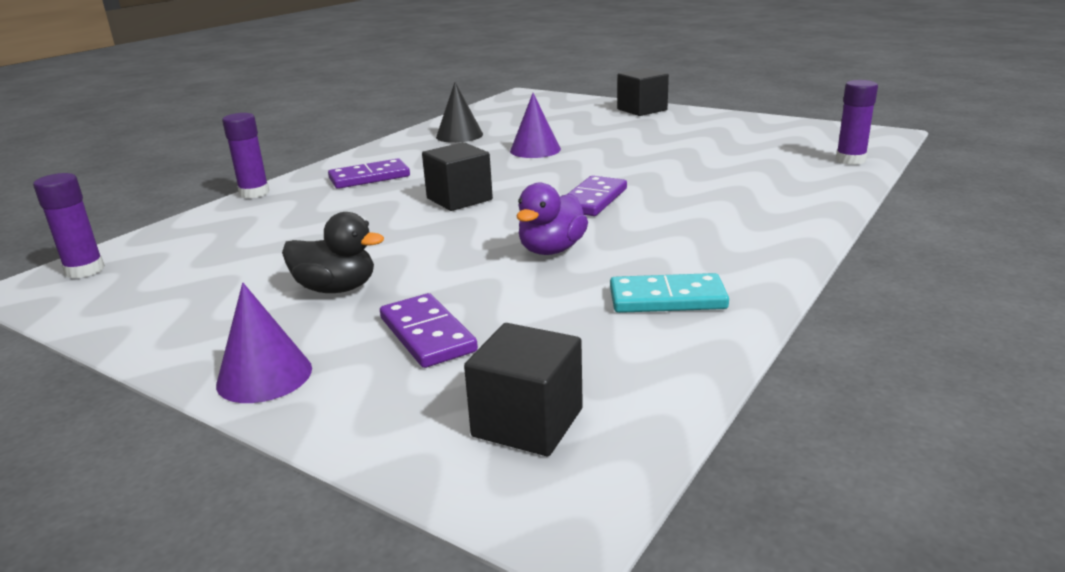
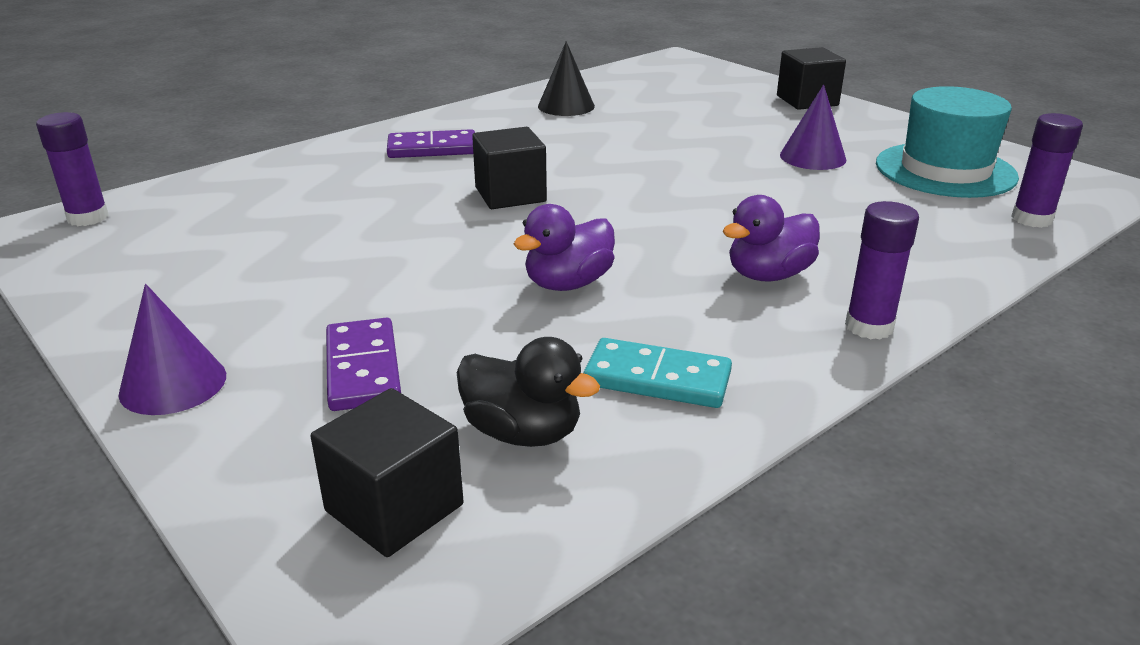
camera: 15 degrees right, 5 degrees up
(254, 193) = (303, 149): purple glue stick -> purple glue stick (869, 326)
(336, 288) = (308, 289): black duck -> black duck (523, 432)
(535, 150) = (639, 140): purple cone -> purple cone (812, 157)
(593, 200) = (661, 222): purple domino -> none
(698, 220) = (768, 275): none -> purple duck
(771, 139) = (945, 170): none -> turquoise hat

